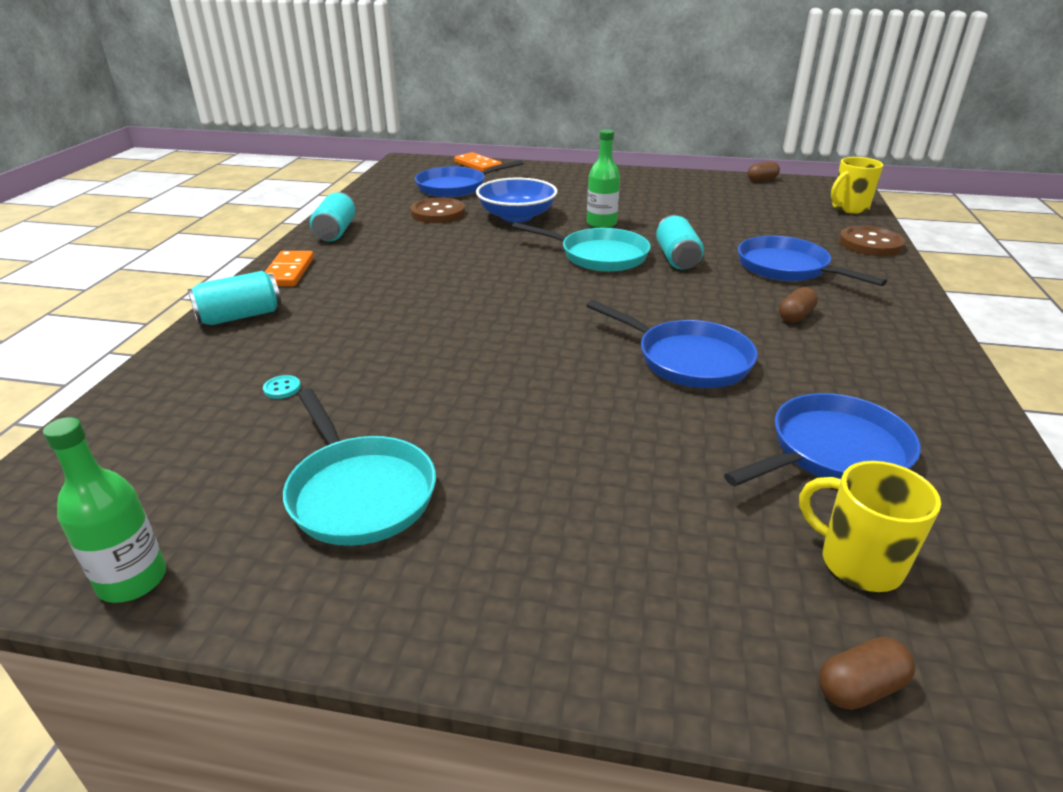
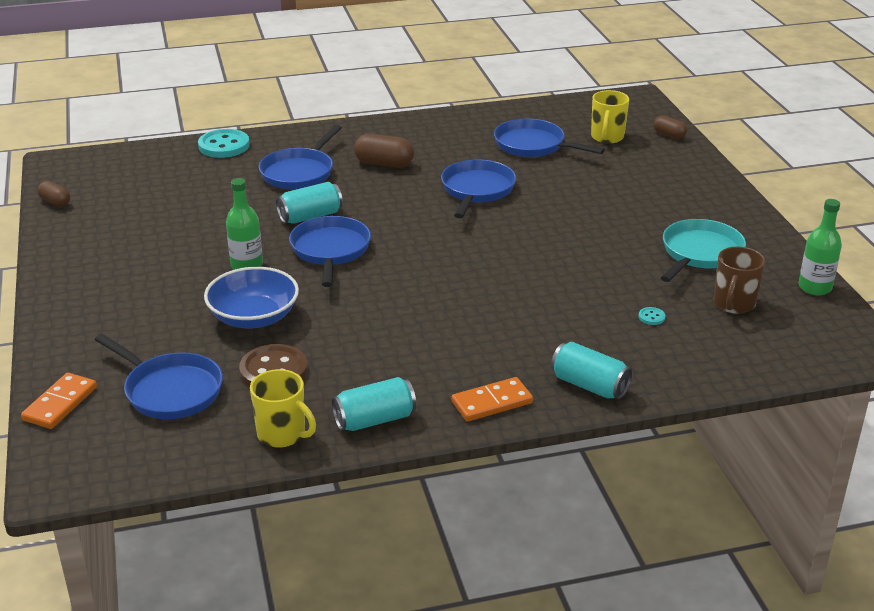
camera: 115 degrees left, 0 degrees up
(217, 465) = (734, 304): none -> brown mug
(599, 256) = (330, 250): turquoise pan -> blue pan
(795, 316) = (384, 164): brown capsule -> brown capsule, size x1.62
(849, 208) = (133, 157): yellow mug -> yellow mug (283, 434)
(870, 244) = (224, 146): brown button -> turquoise button

